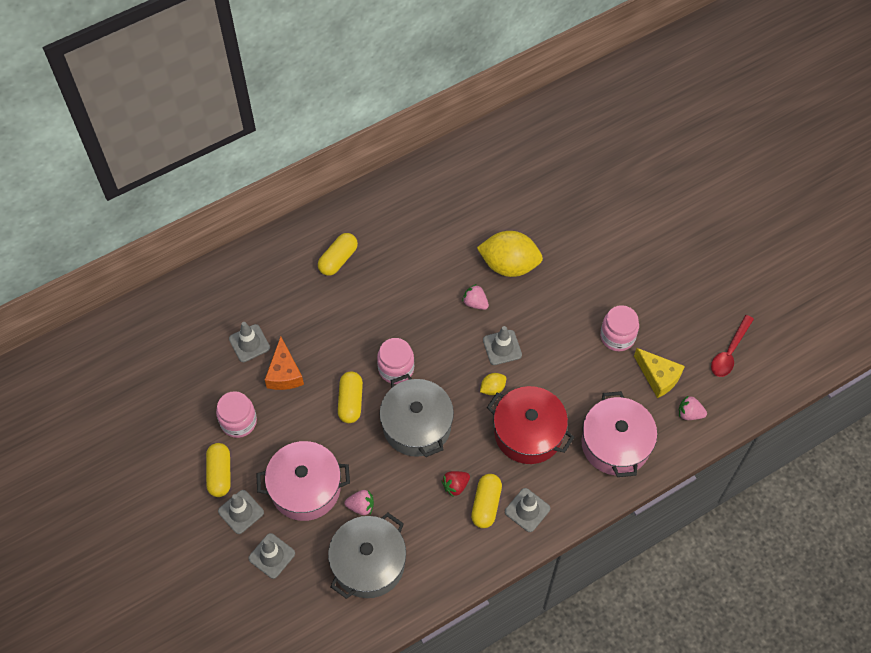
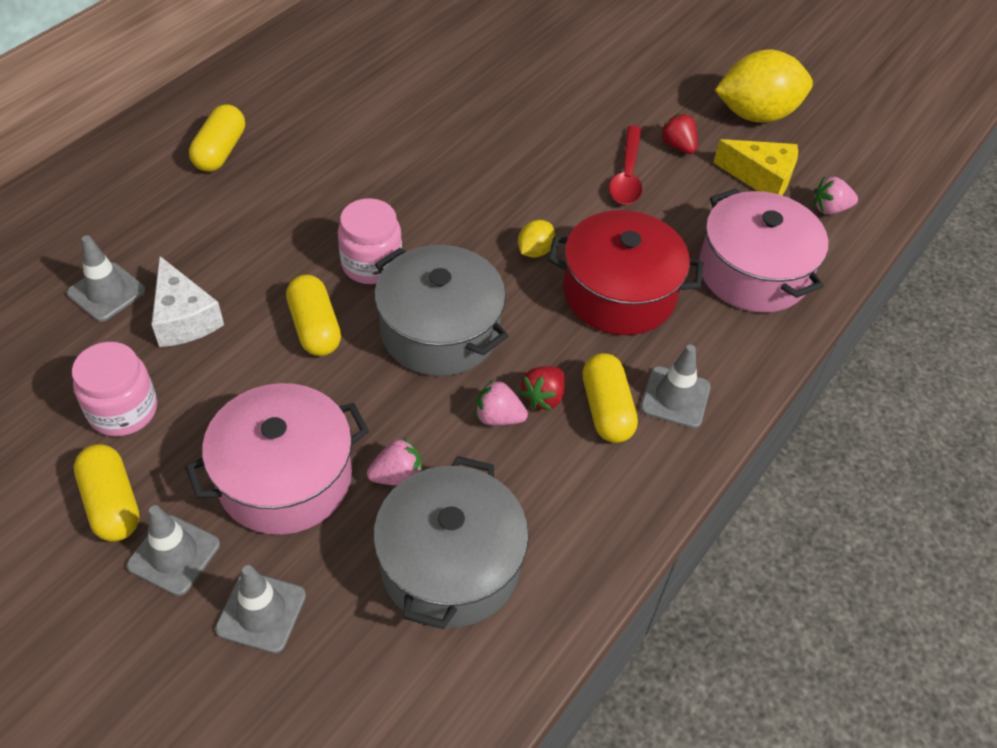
camera: 25 degrees left, 10 degrees down
(284, 373) = (184, 318): orange cheese -> white cheese
(475, 303) = (455, 155): pink strawberry -> pink strawberry (498, 417)
(502, 347) = (522, 198): grey traffic cone -> none
(509, 265) = (482, 102): yellow lemon -> yellow lemon (756, 114)
(617, 336) = (678, 146): pink jar -> red strawberry
(729, 352) = (834, 128): red spoon -> red spoon (627, 175)

